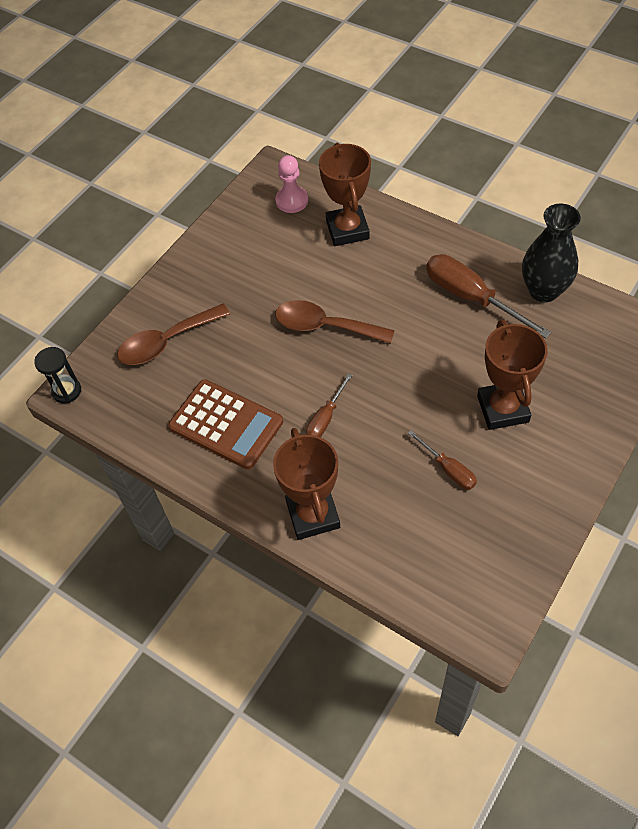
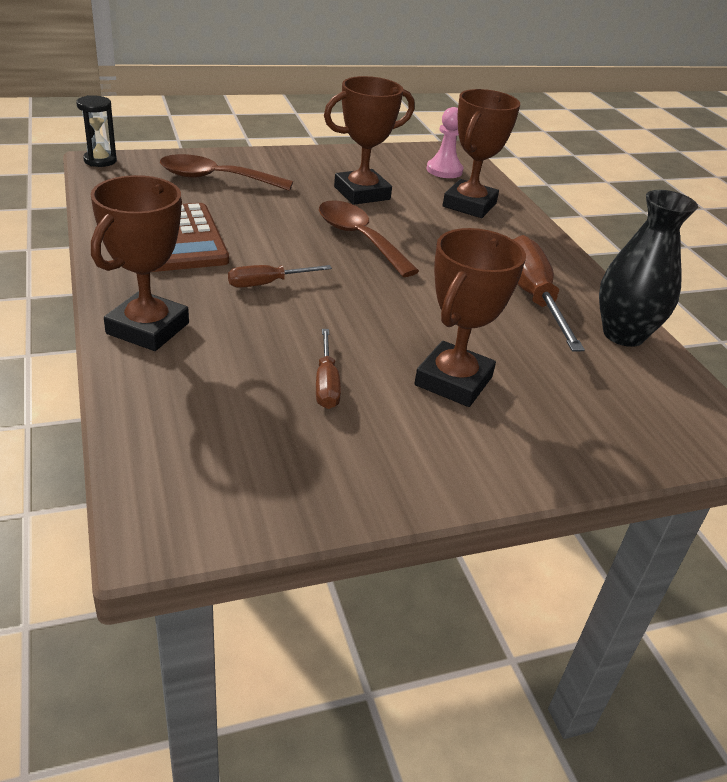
camera: 30 degrees right, 20 degrees down
(272, 275) = (362, 193): none -> brown trophy

